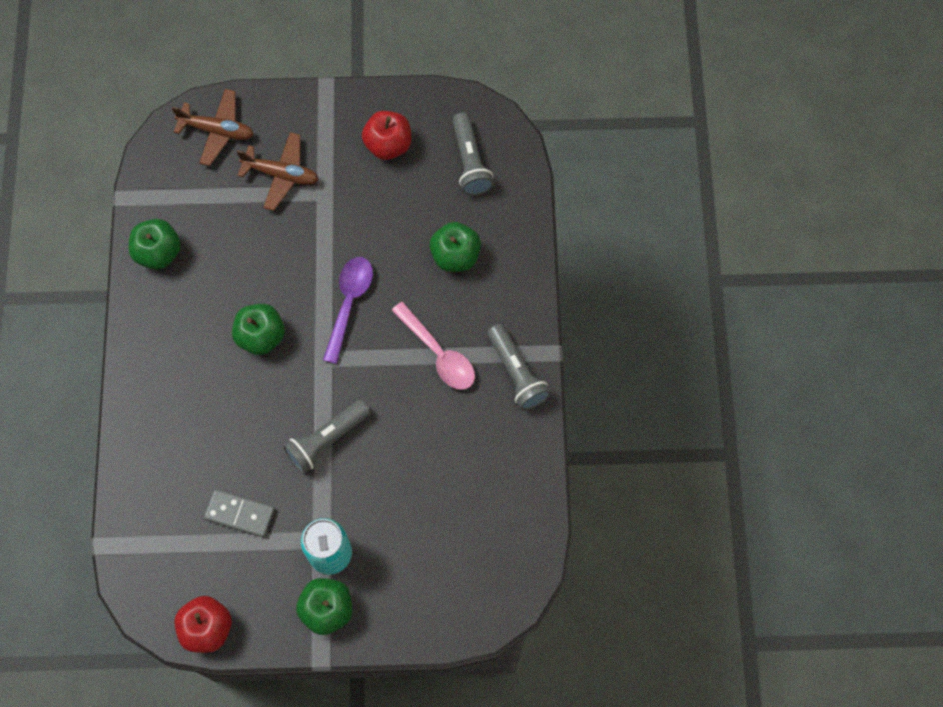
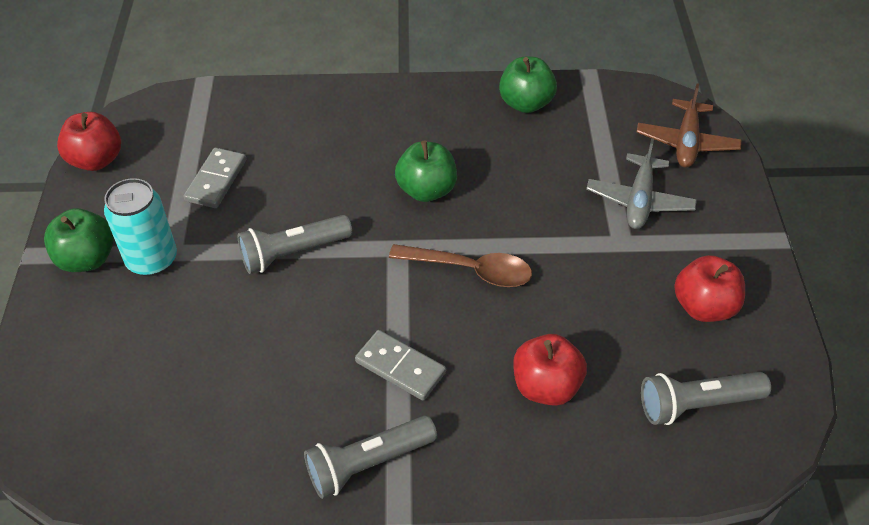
camera: 90 degrees right, 20 degrees down
(281, 175) = (639, 200): brown plane -> grey plane
(326, 440) = (293, 253): grey flashlight -> grey flashlight turned 75 degrees counterclockwise
(349, 303) = (470, 270): purple spoon -> brown spoon
(438, 354) = (400, 367): pink spoon -> grey domino
(455, 256) = (546, 386): green apple -> red apple

